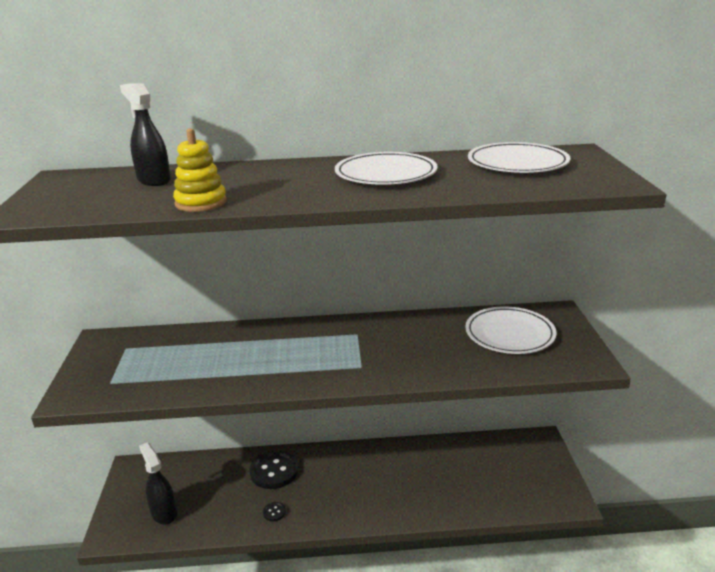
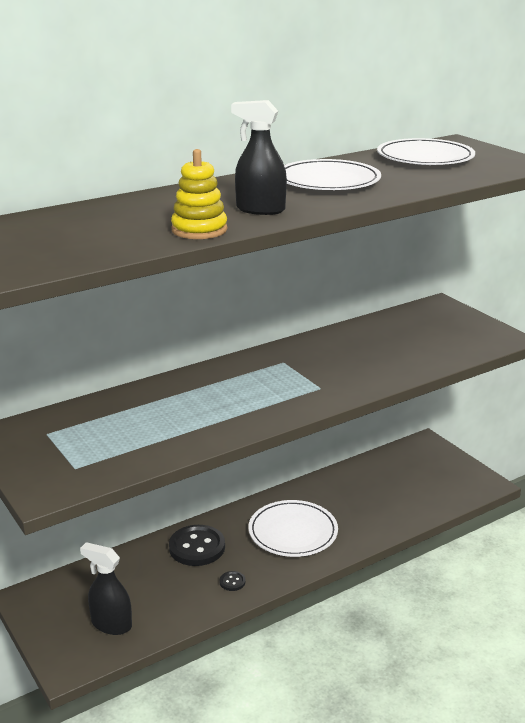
camera: 30 degrees left, 0 degrees up
(153, 180) = (99, 218): black spray bottle -> black spray bottle (260, 210)
(509, 334) = (419, 331): white plate -> white plate (293, 532)

